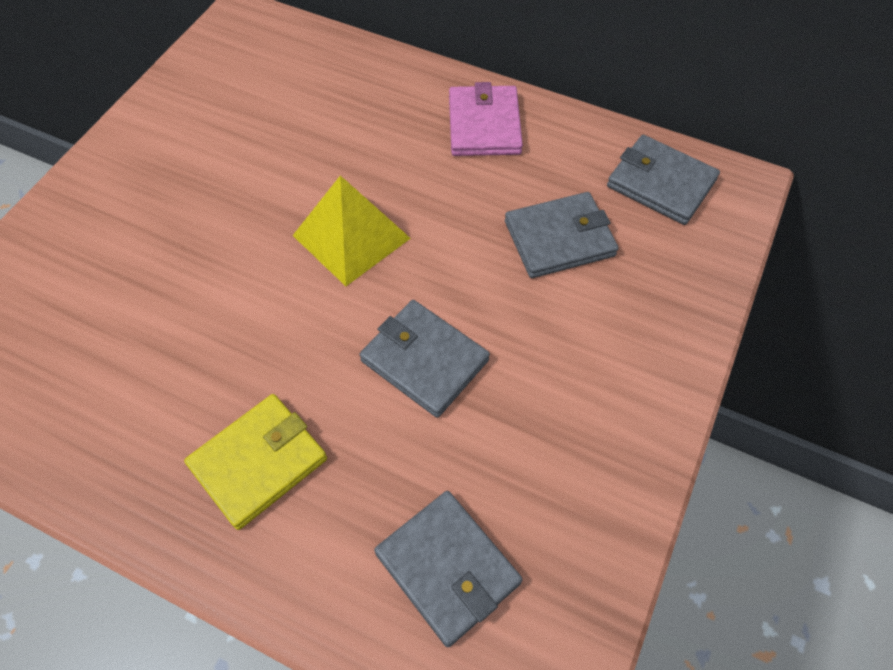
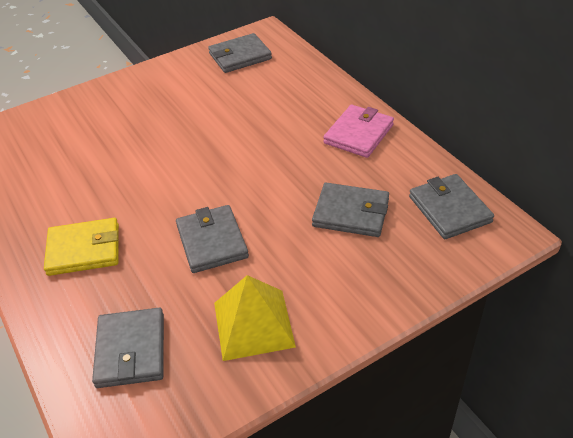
camera: 35 degrees right, 15 degrees down
(235, 67) = (240, 56): none -> grey wallet
(351, 236) = (228, 162): yellow pyramid -> yellow pyramid (253, 324)

